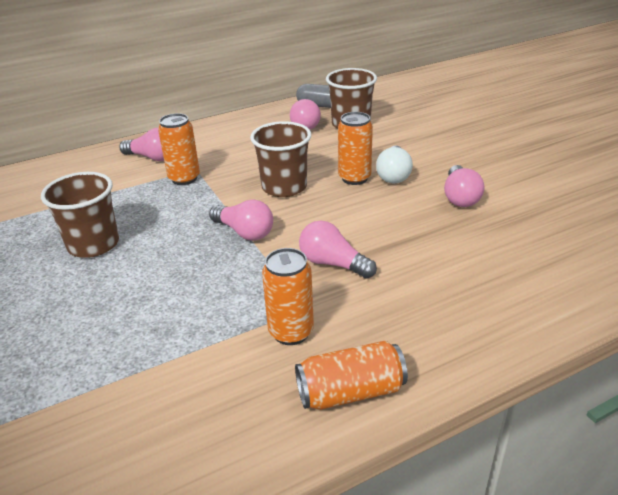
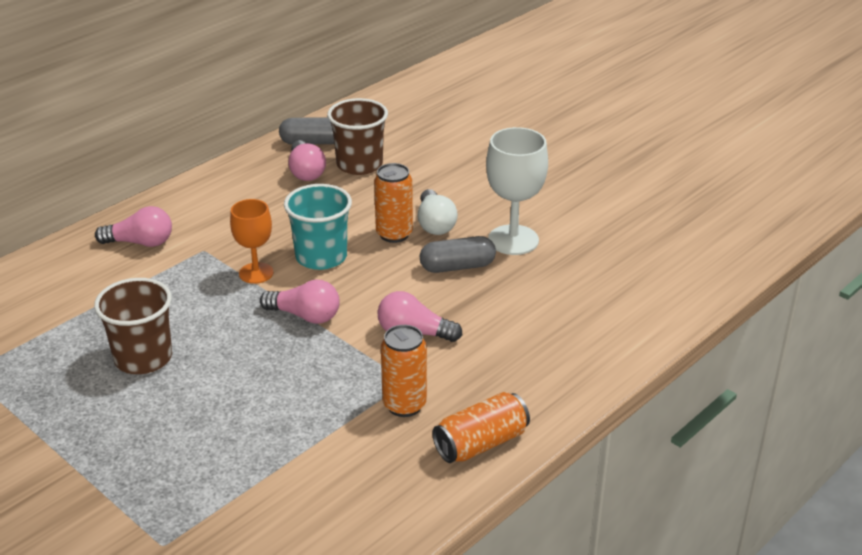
camera: 20 degrees left, 0 degrees up
(184, 178) = (198, 264): orange can -> none
(224, 192) = (256, 273): none -> orange goblet
(284, 187) = (321, 257): brown cup -> turquoise cup
(399, 212) = (457, 267): none -> grey capsule
(460, 197) = (513, 240): pink light bulb -> white goblet

